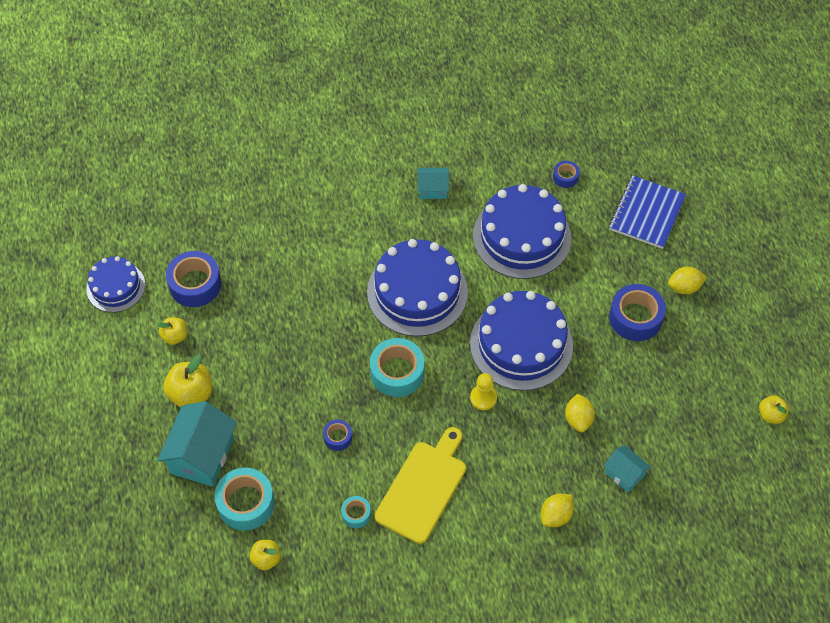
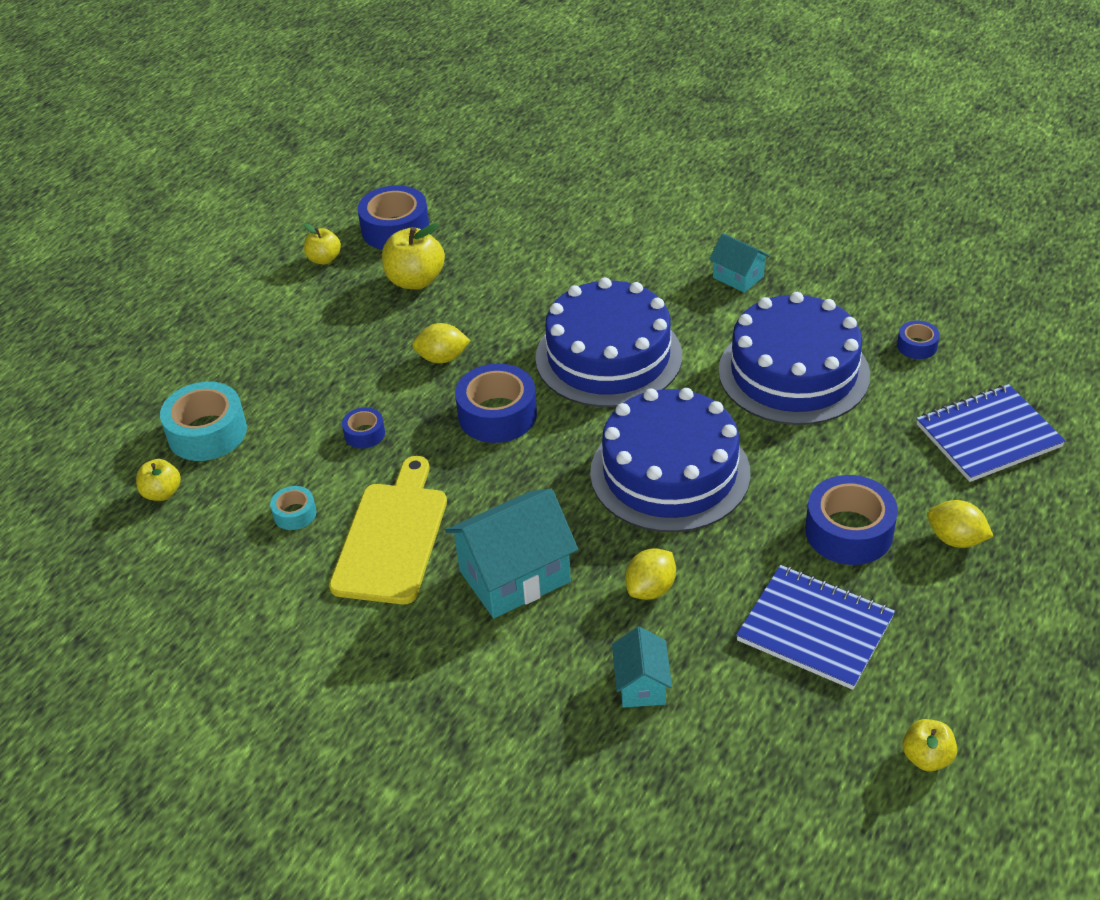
camera: 45 degrees right, 15 degrees down
(116, 287) = (324, 193): blue cake -> none
(191, 394) = (278, 312): yellow apple -> yellow apple (415, 280)
(202, 455) = (222, 367): turquoise house -> turquoise house (514, 576)
(397, 372) = (497, 415): turquoise tape -> blue tape
(423, 488) = (392, 537): yellow cutting board -> yellow cutting board turned 60 degrees counterclockwise
(483, 398) = (562, 496): yellow pawn -> none
(556, 515) = (504, 669): yellow lemon -> yellow lemon (442, 358)
(669, 384) = (815, 629): none -> blue notebook

